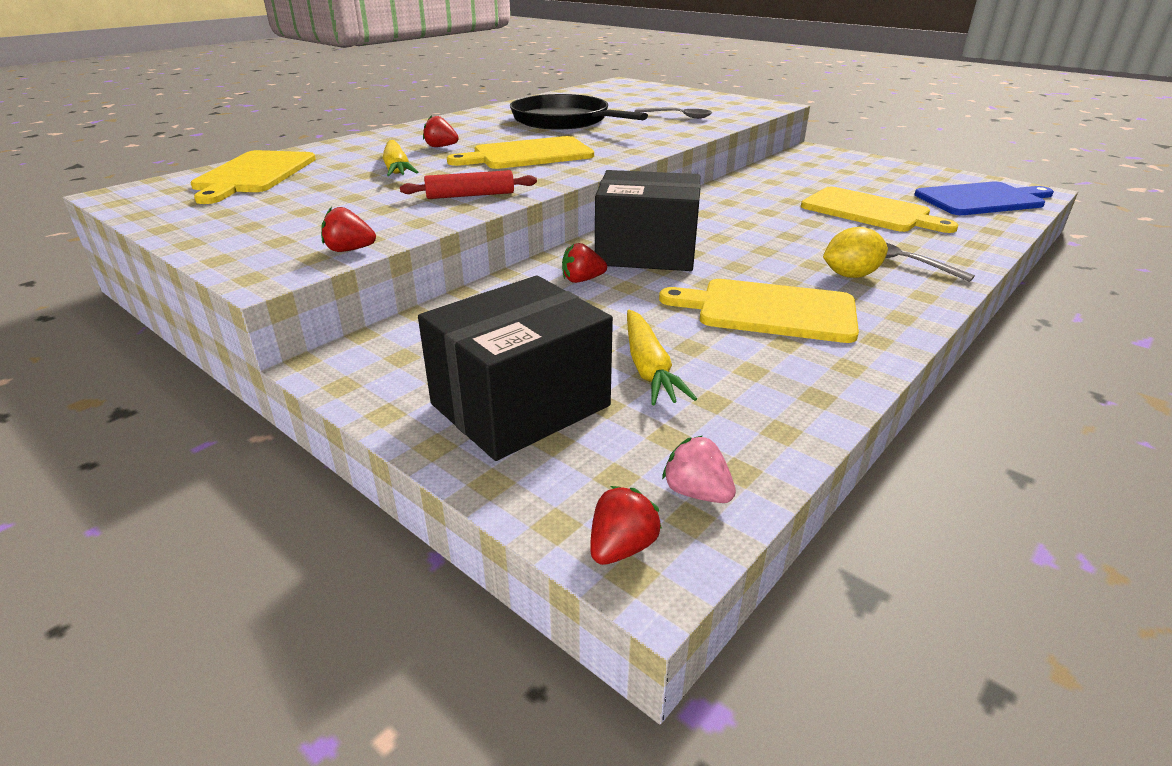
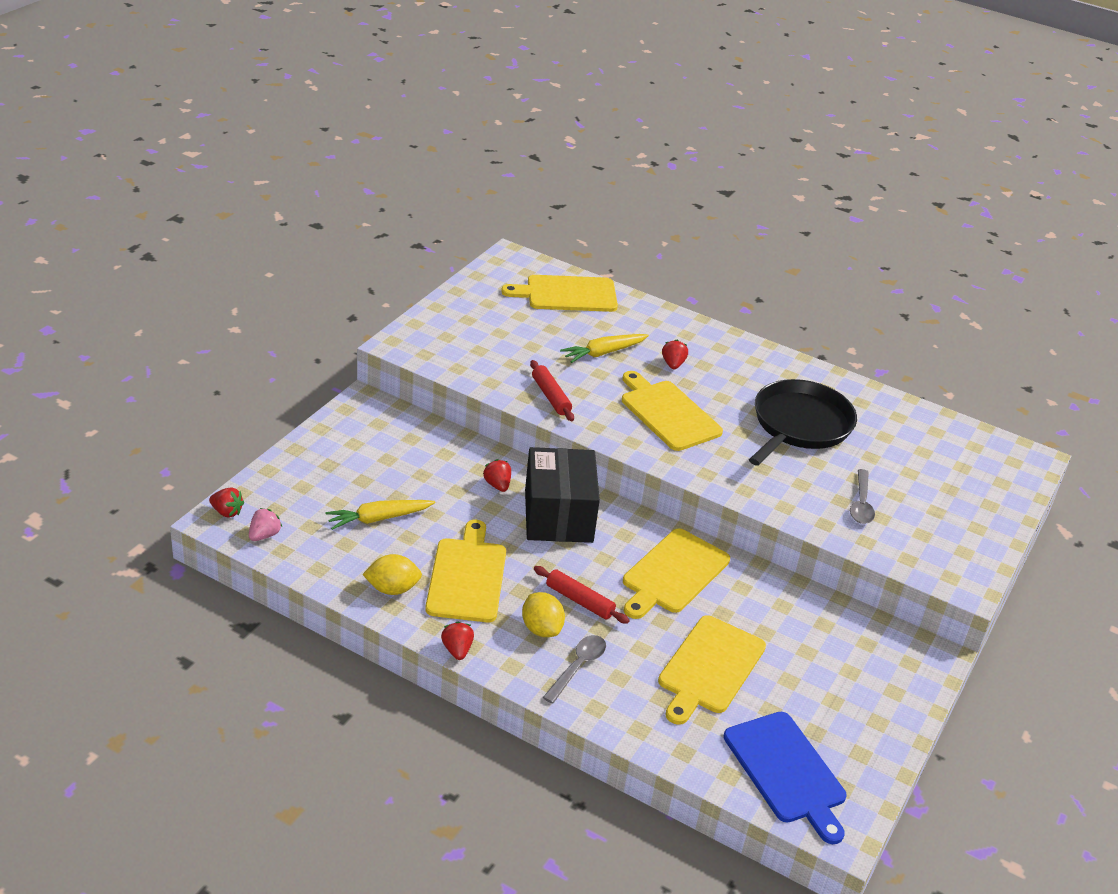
camera: 75 degrees right, 5 degrees up
(349, 250) = (437, 365): red strawberry -> red strawberry (457, 650)
(520, 405) = (333, 472): black box -> none
(738, 212) = (673, 574): none -> yellow cutting board
(794, 253) = (579, 600): none -> red rolling pin
(811, 365) = (392, 589): none -> yellow lemon

